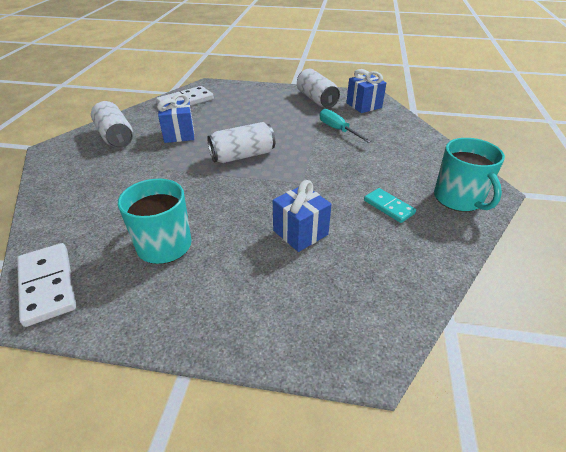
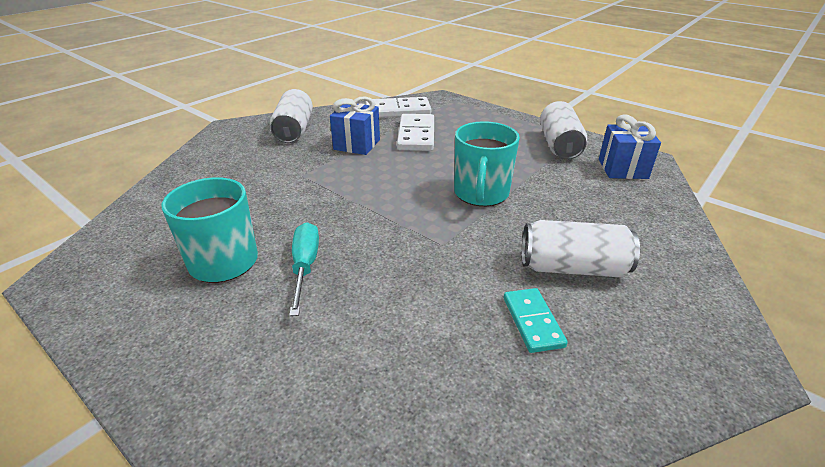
camera: 30 degrees right, 5 degrees down
(48, 285) = (93, 259): white domino -> white domino (416, 135)
(242, 156) = (401, 188): white can -> white can (572, 268)
(300, 232) = (379, 308): blue gift -> none
(338, 130) = (554, 191): turquoise screwdriver -> turquoise screwdriver (305, 266)
(458, 199) = (663, 355): turquoise mug -> turquoise mug (481, 193)

